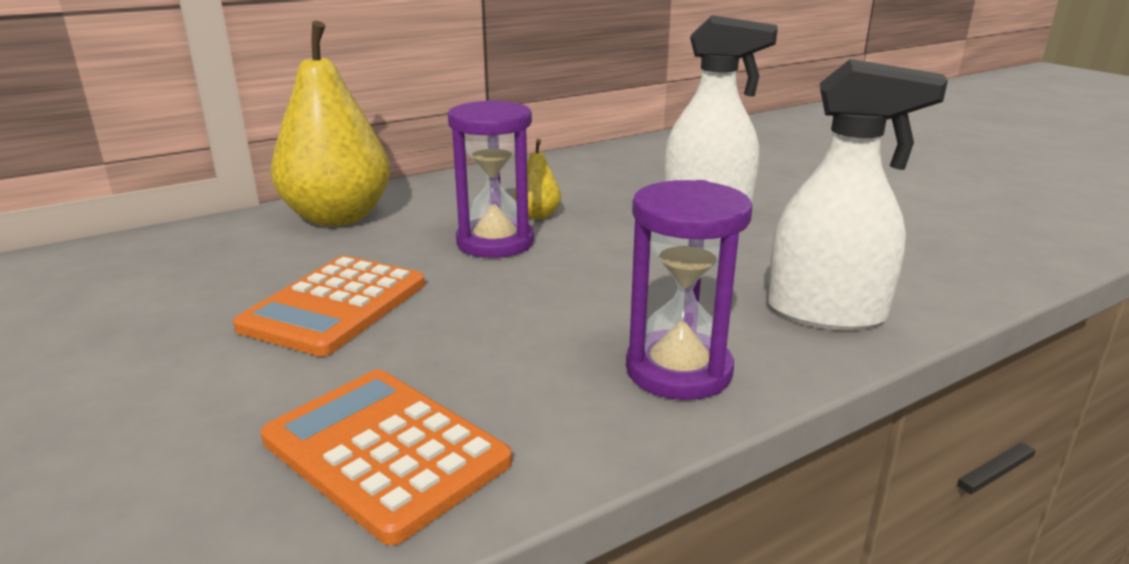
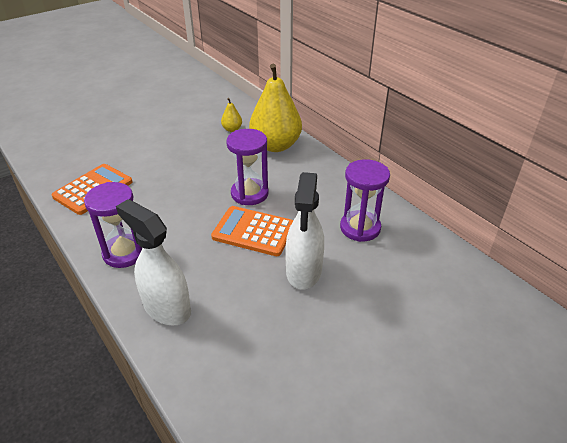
camera: 85 degrees right, 15 degrees up
(335, 306) = (187, 162): orange calculator -> orange calculator (253, 231)
(537, 215) = (286, 204): yellow pear -> yellow pear (232, 129)
(608, 175) = (360, 228): none -> purple hourglass
(827, 313) = (166, 308): white spray bottle -> white spray bottle turned 120 degrees clockwise

